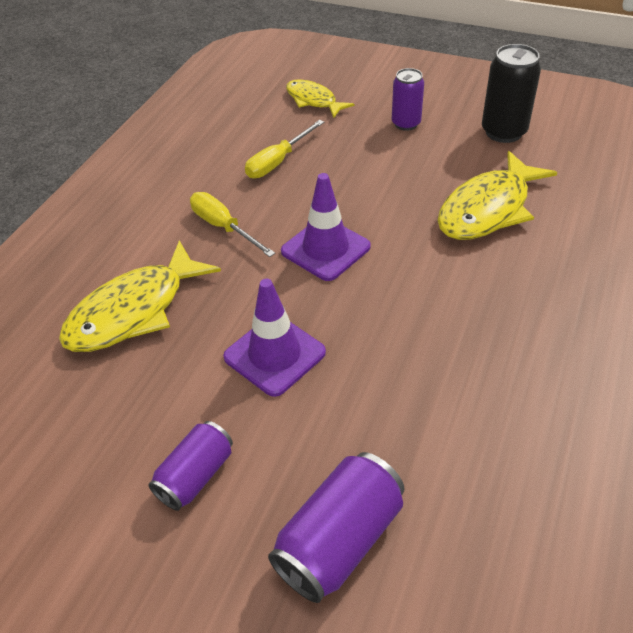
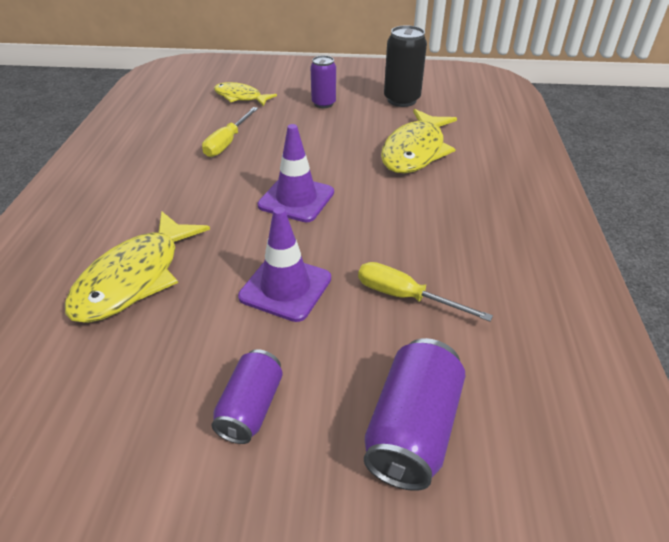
camera: 20 degrees left, 5 degrees down
(223, 227) = (197, 197): yellow screwdriver -> yellow screwdriver (405, 297)

